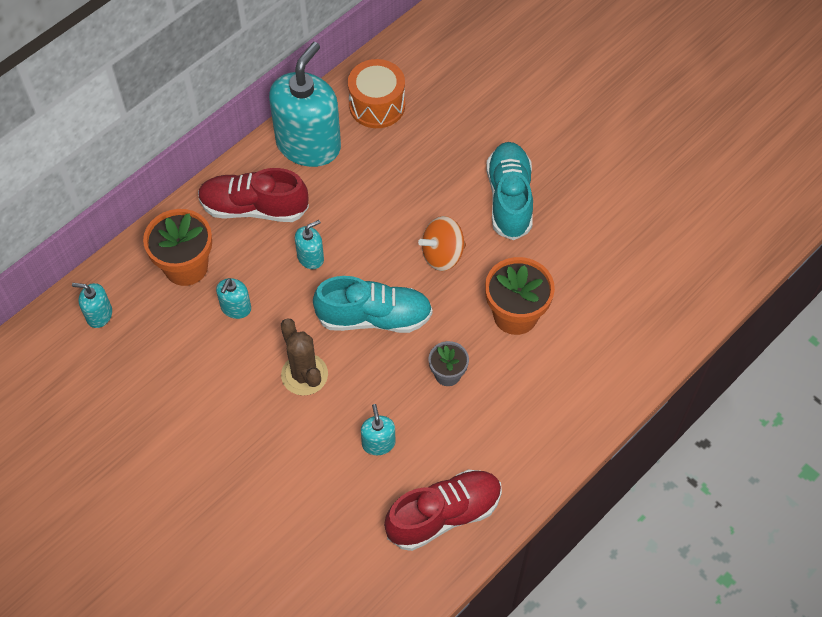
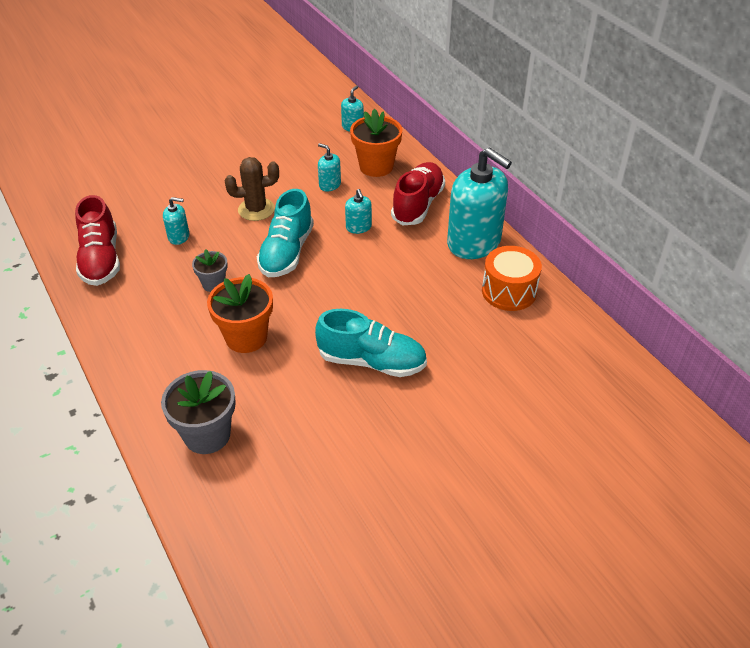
camera: 105 degrees right, 15 degrees down
(442, 255) = (328, 303): orange spinning top -> none
(644, 306) = (207, 435): none -> grey flower pot

